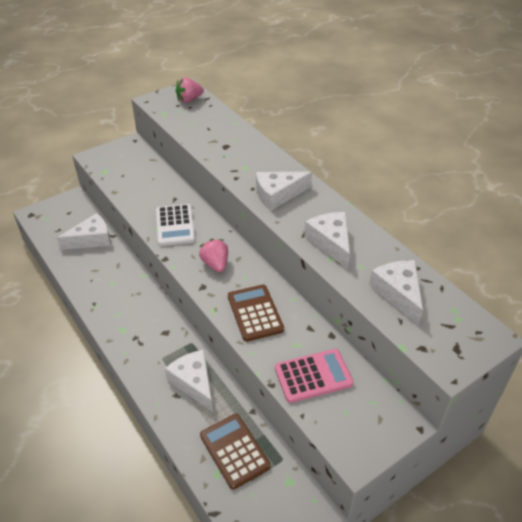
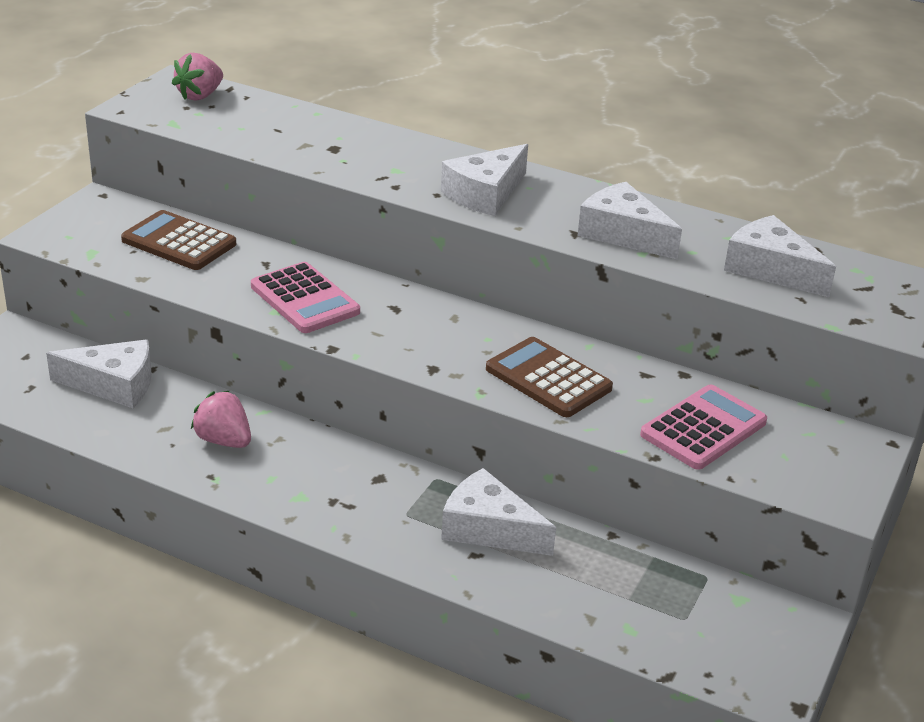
camera: 30 degrees left, 10 degrees down
(91, 239) = (114, 385): white cheese -> white cheese turned 60 degrees clockwise
(175, 225) = (305, 299): white calculator -> pink calculator
(215, 264) = (425, 334): pink strawberry -> pink strawberry (224, 441)
(234, 451) = (629, 591): brown calculator -> brown calculator (179, 242)

